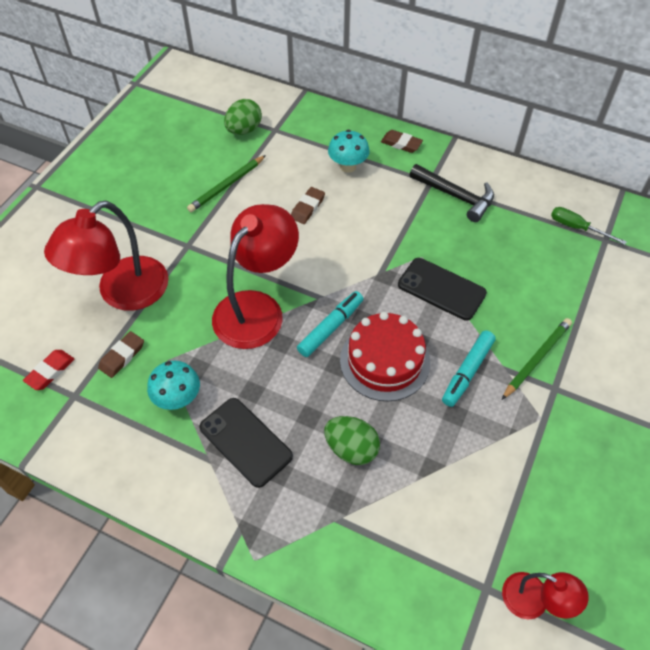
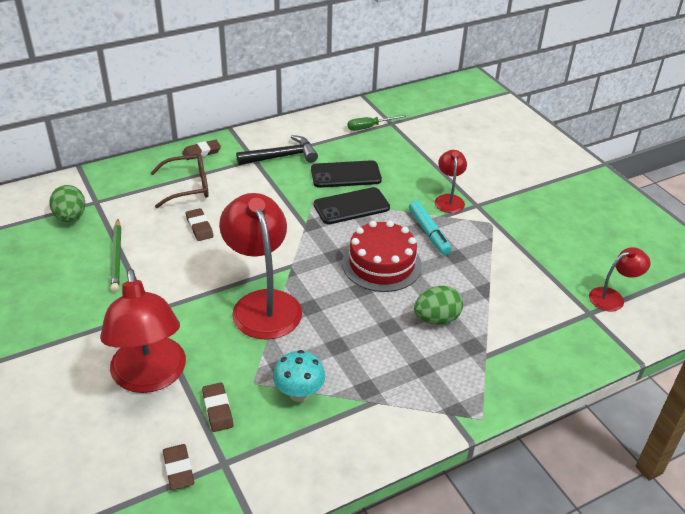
camera: 55 degrees left, 15 degrees down
(50, 371) = (178, 469): red eraser -> brown eraser
(245, 442) = (378, 372): black phone -> black phone (346, 175)
(331, 328) = (325, 274): turquoise marker -> none
(348, 166) = (187, 187): turquoise mushroom -> brown glasses
(536, 359) = (449, 199): green pencil -> red lamp

